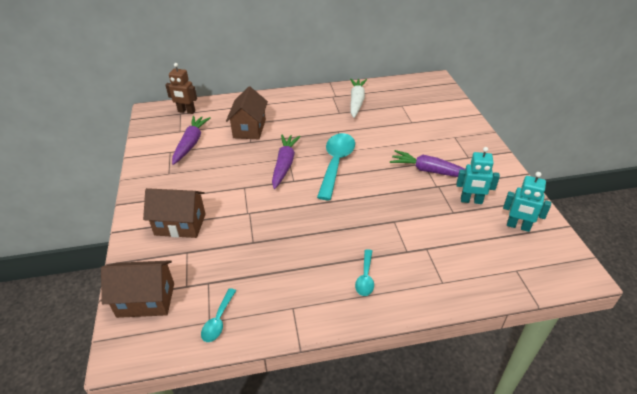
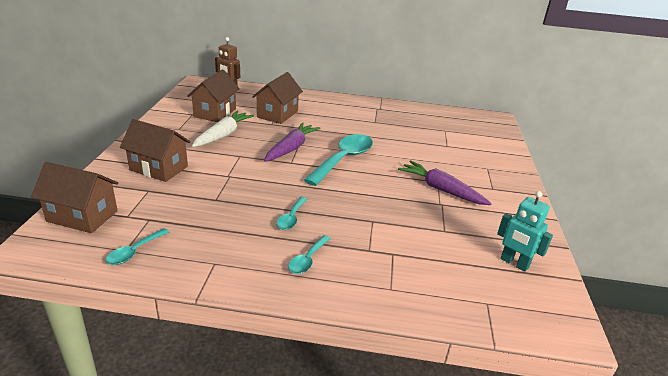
camera: 15 degrees right, 10 degrees down
(191, 144) = (215, 113): purple carrot -> brown house
(328, 240) = (291, 218): none -> turquoise spoon
(356, 102) = (398, 117): white carrot -> white carrot (223, 135)
(471, 201) = (471, 226): turquoise robot -> none

